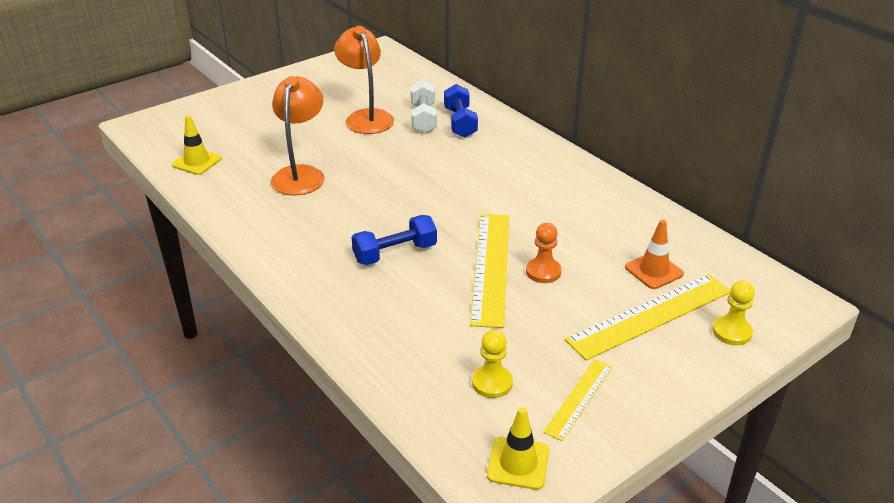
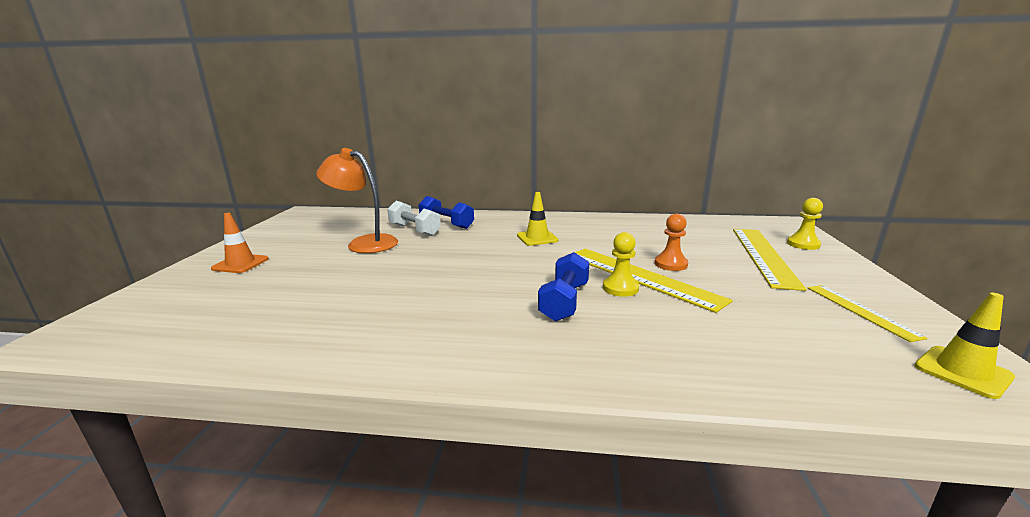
camera: 45 degrees left, 15 degrees down
(197, 162) = (217, 333): yellow traffic cone -> yellow traffic cone (537, 238)
(301, 174) = (370, 293): orange lamp -> none
(492, 383) = (815, 335): yellow pawn -> yellow pawn (620, 288)
(653, 271) = (711, 239): orange traffic cone -> orange traffic cone (240, 264)

